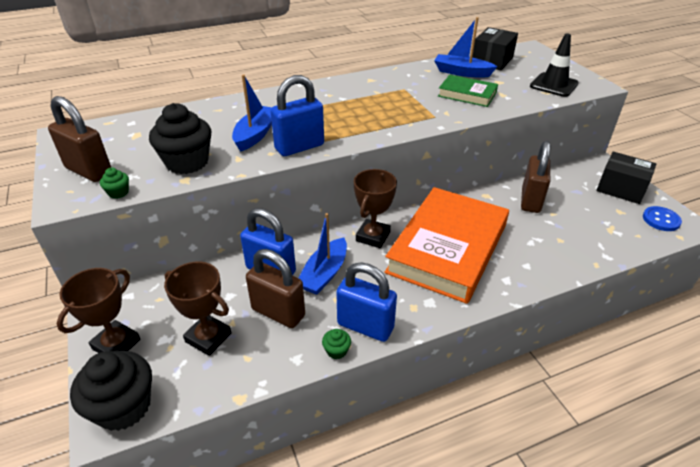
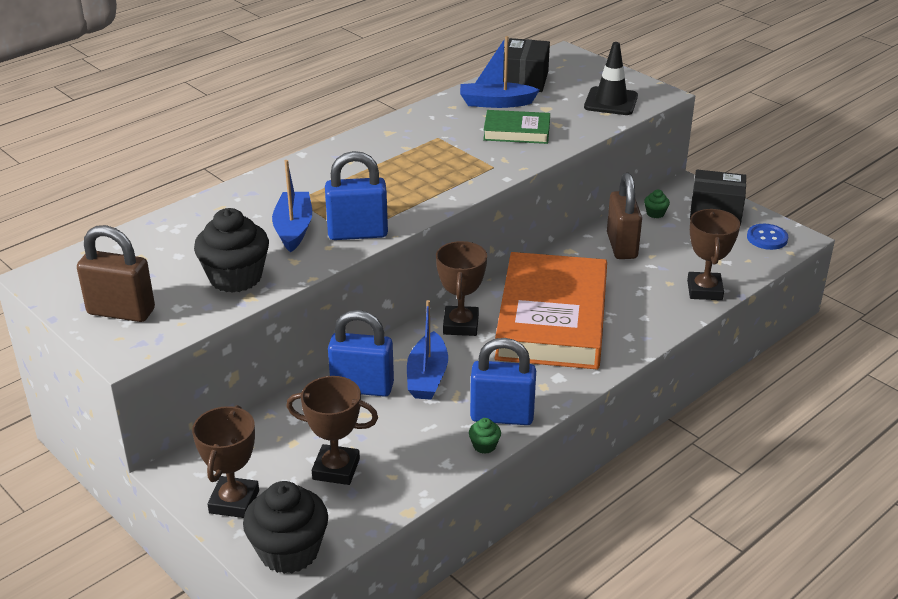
camera: 20 degrees left, 5 degrees down
(118, 193) = (182, 327): green cupcake -> green cupcake (655, 213)
(278, 312) = (399, 427): brown padlock -> none
(299, 147) = (357, 233): blue padlock -> blue padlock turned 45 degrees clockwise
(589, 253) = (704, 290): none -> brown trophy

